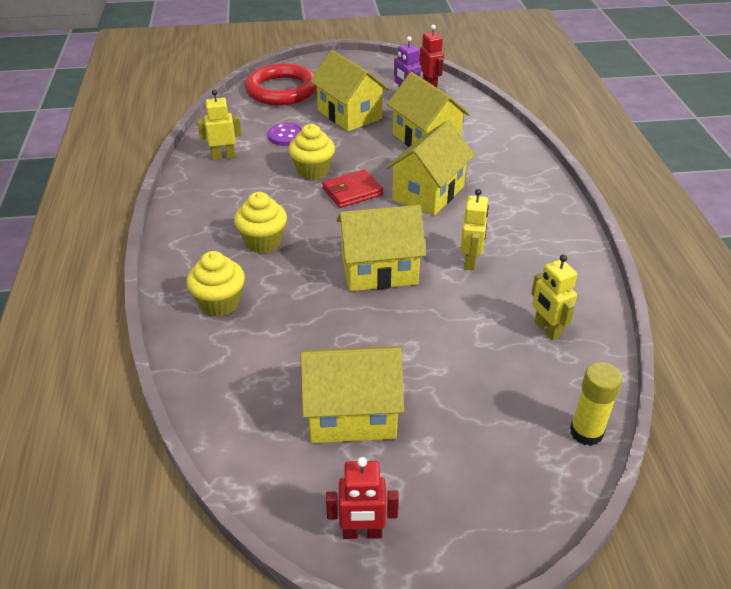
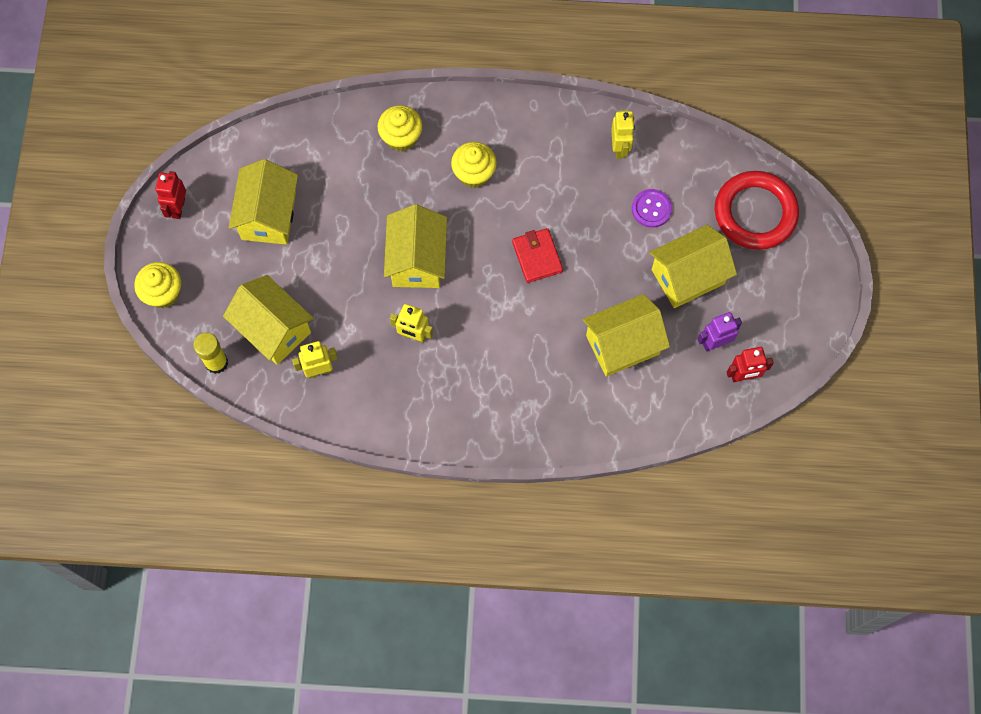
camera: 100 degrees right, 30 degrees up
(313, 171) = (580, 226): yellow cupcake -> yellow cupcake (163, 293)
(428, 193) = (522, 324): yellow house -> yellow house (273, 329)

